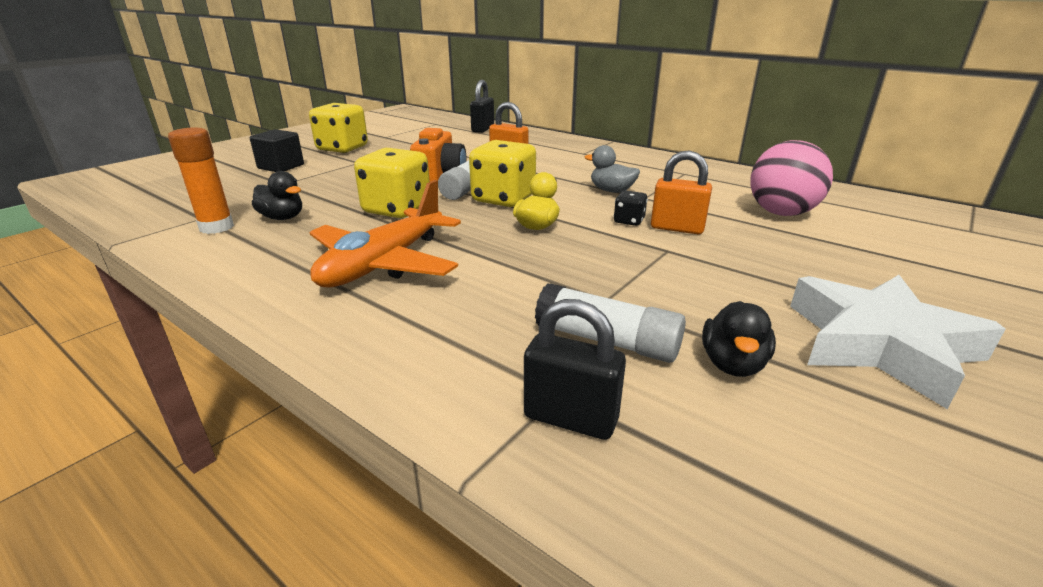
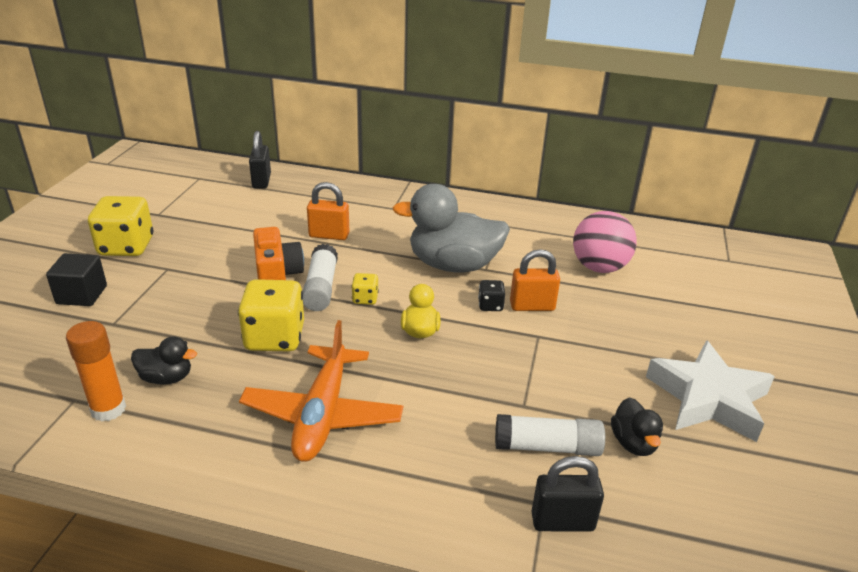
camera: 25 degrees left, 5 degrees up
(503, 199) = (365, 299): yellow dice -> yellow dice, size x0.48
(611, 191) = (453, 265): grey duck -> grey duck, size x2.10

